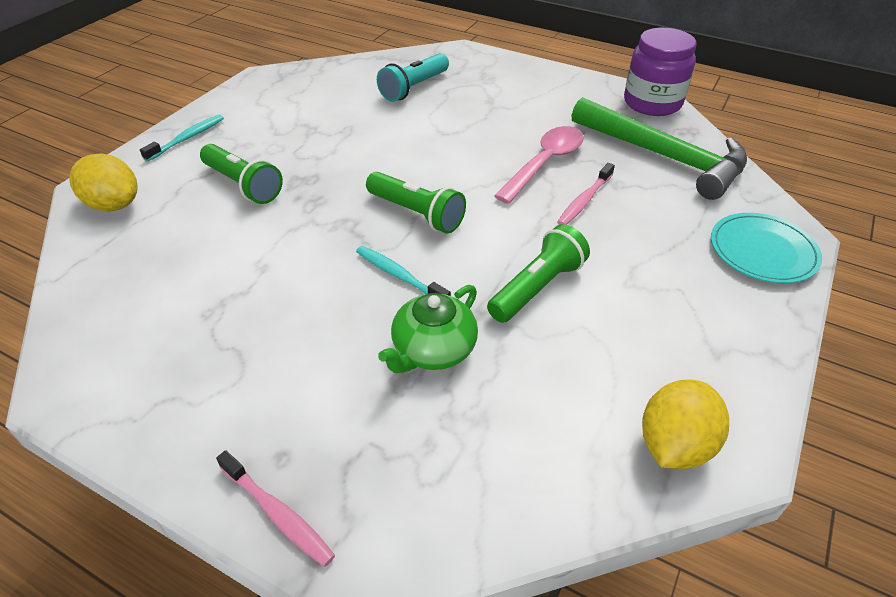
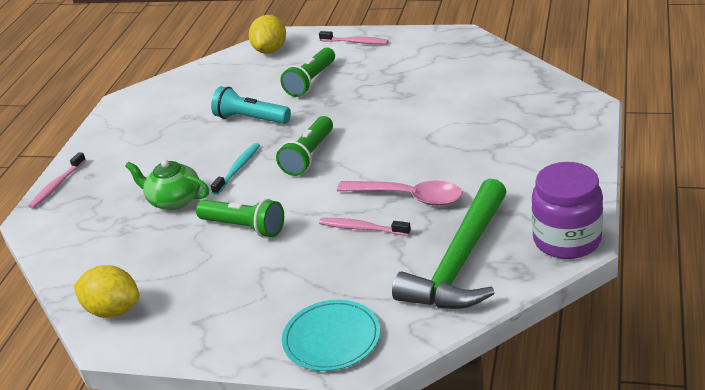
camera: 80 degrees right, 10 degrees down
(187, 138) = (355, 42): turquoise toothbrush -> pink toothbrush
(414, 88) = (494, 102): turquoise flashlight -> turquoise flashlight (251, 119)

